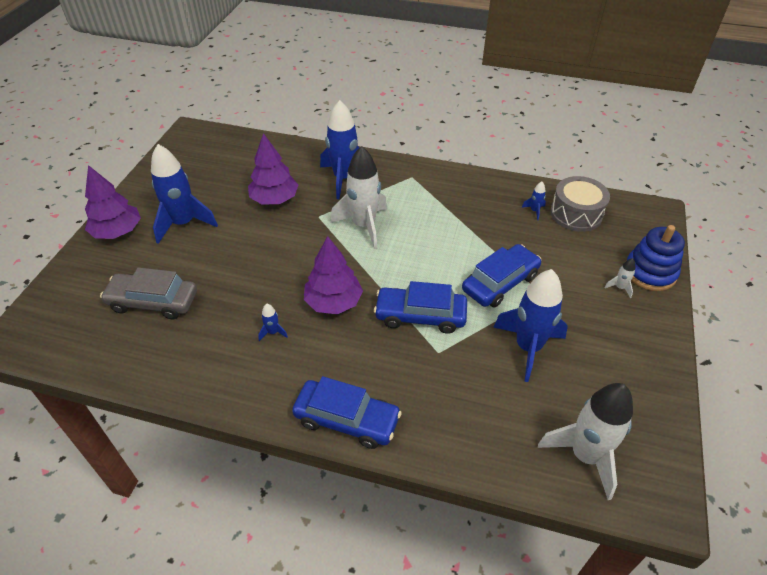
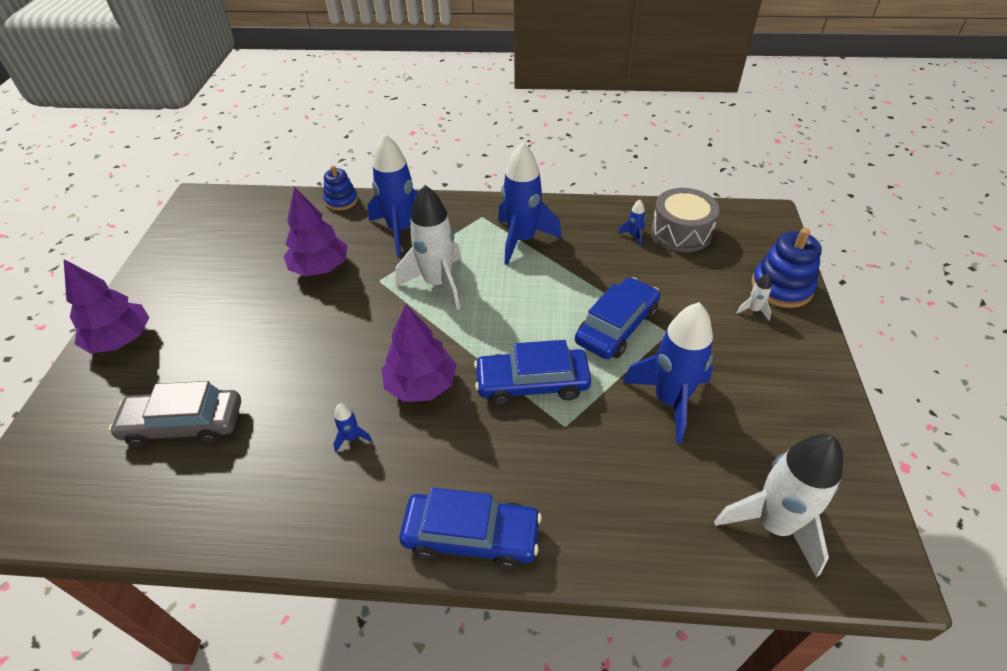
camera: 10 degrees left, 0 degrees up
(184, 223) = (208, 315): blue rocket -> blue rocket (522, 240)
(301, 148) = (341, 201): none -> blue stacking toy

